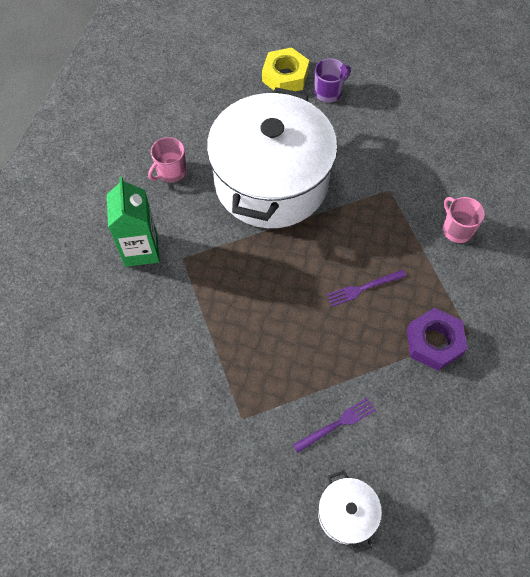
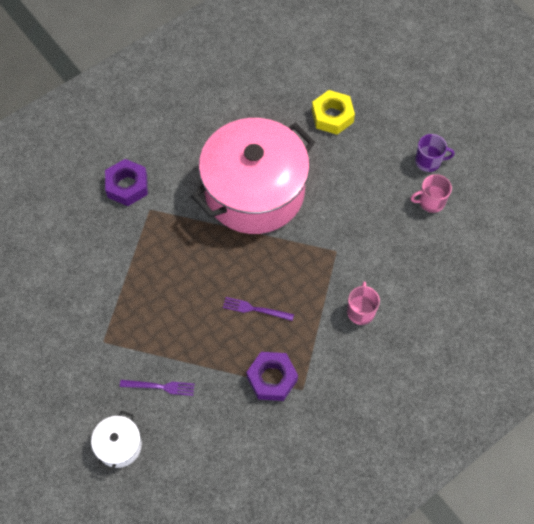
camera: 35 degrees right, 0 degrees up
(141, 249) = (127, 186): green carton -> purple nut
(171, 171) = (190, 141): pink mug -> pink mug (431, 202)
(271, 182) = (254, 192): white pot -> pink pot
(328, 92) = (355, 148): purple mug -> purple mug (428, 161)

